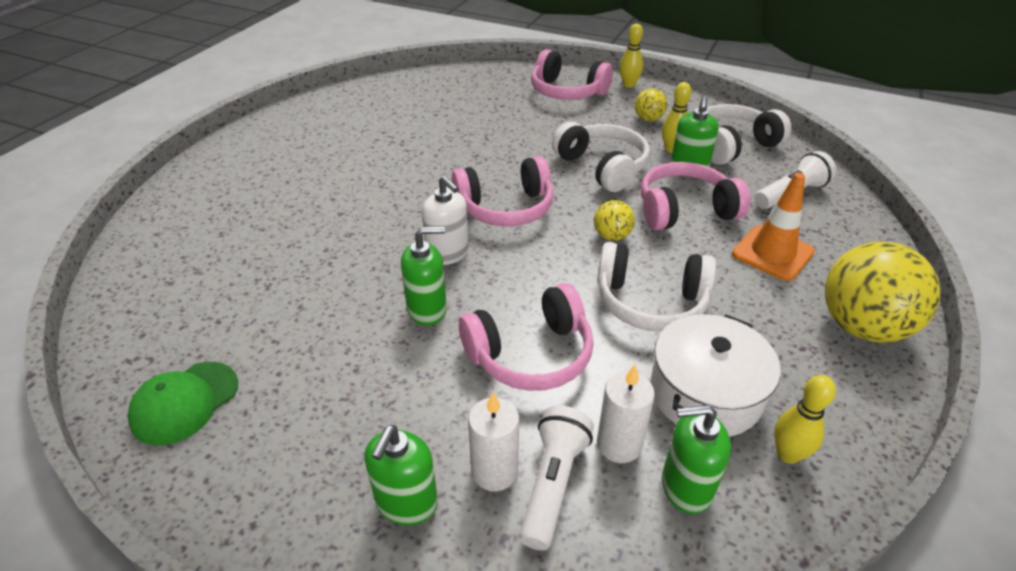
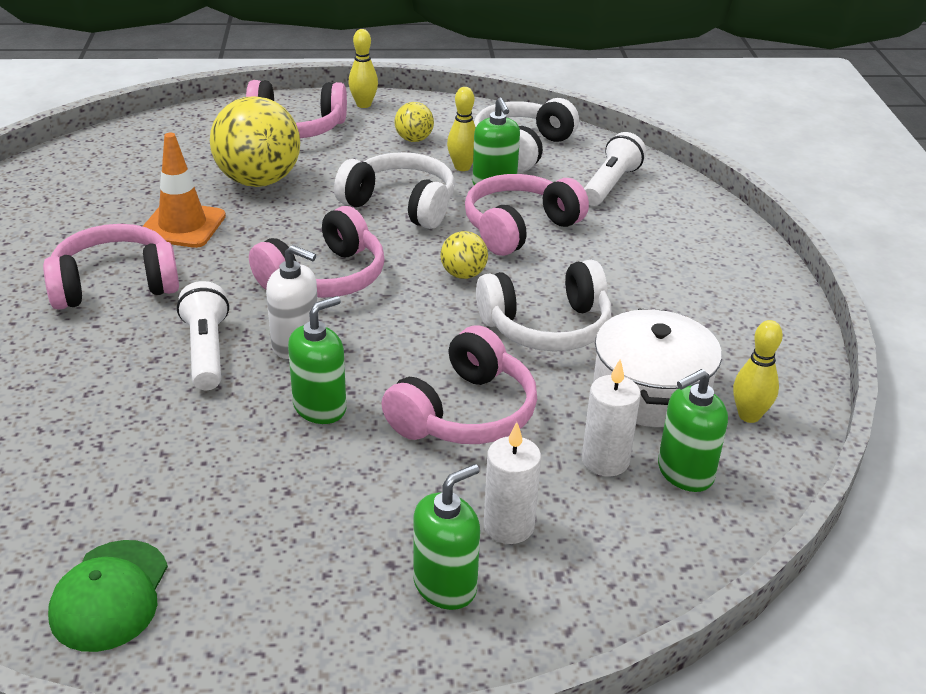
camera: 30 degrees left, 5 degrees down
(366, 173) = (115, 284): none -> pink headphones
(406, 503) = (445, 585): green soap dispenser -> green soap dispenser turned 120 degrees counterclockwise
(553, 483) = (569, 514): white flashlight -> white flashlight (206, 351)
(772, 253) = (629, 247): orange traffic cone -> orange traffic cone (182, 226)
(862, 327) = (745, 290): yellow ball -> yellow ball (259, 181)

